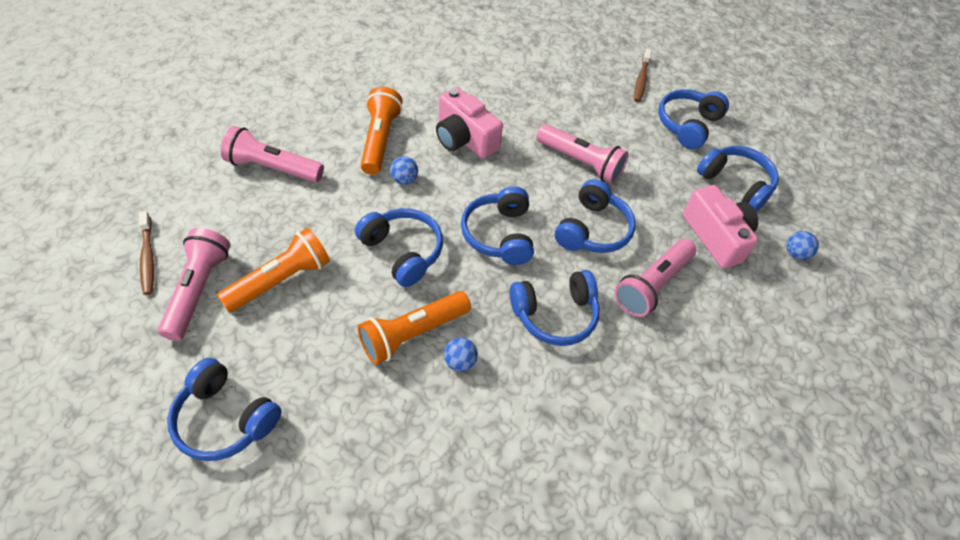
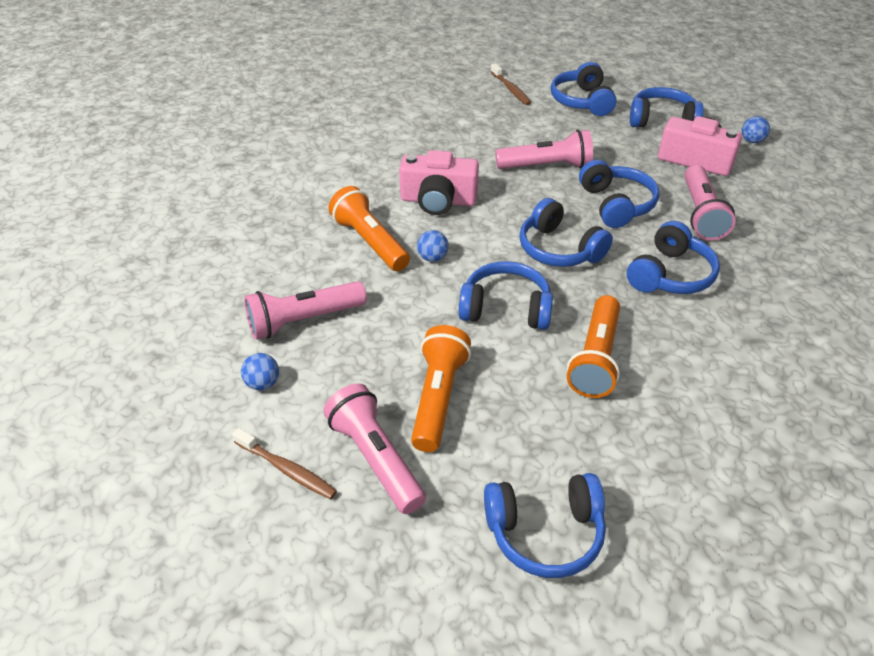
camera: 35 degrees left, 10 degrees down
(460, 362) = (654, 351): blue ball -> blue ball (263, 383)

